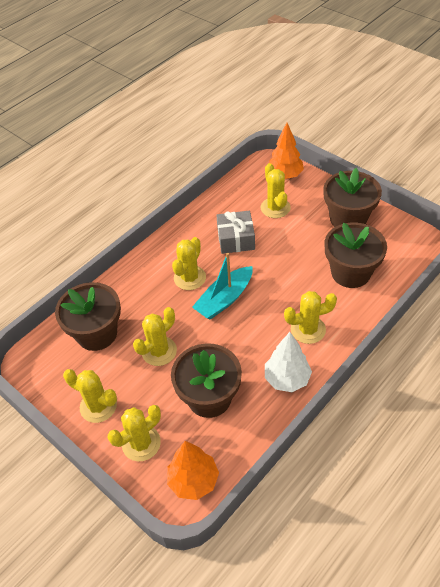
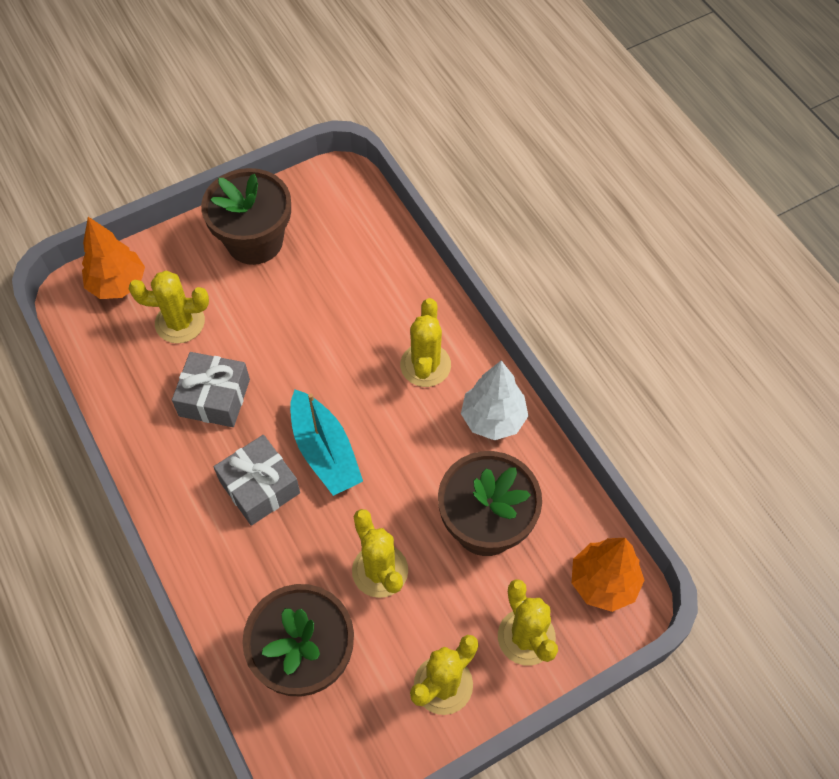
camera: 75 degrees left, 10 degrees up
(190, 278) = (259, 487): yellow cactus -> grey gift
(350, 272) = (354, 278): brown flower pot -> none

